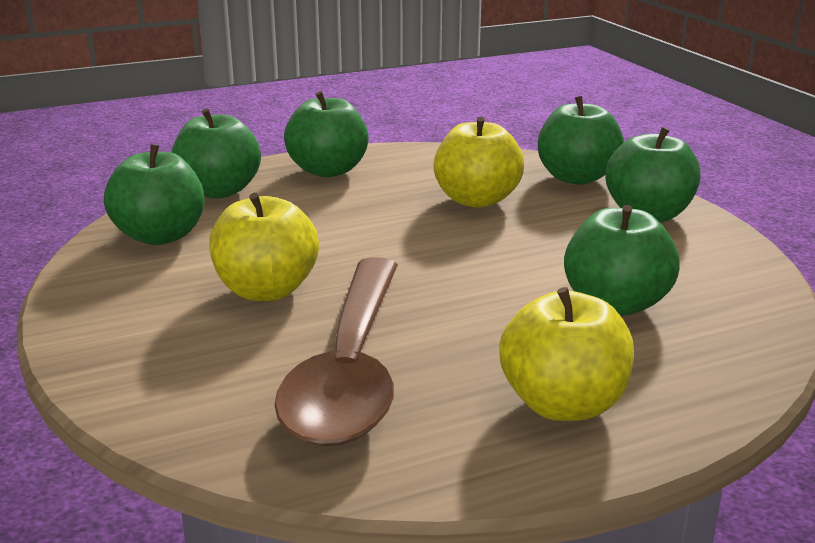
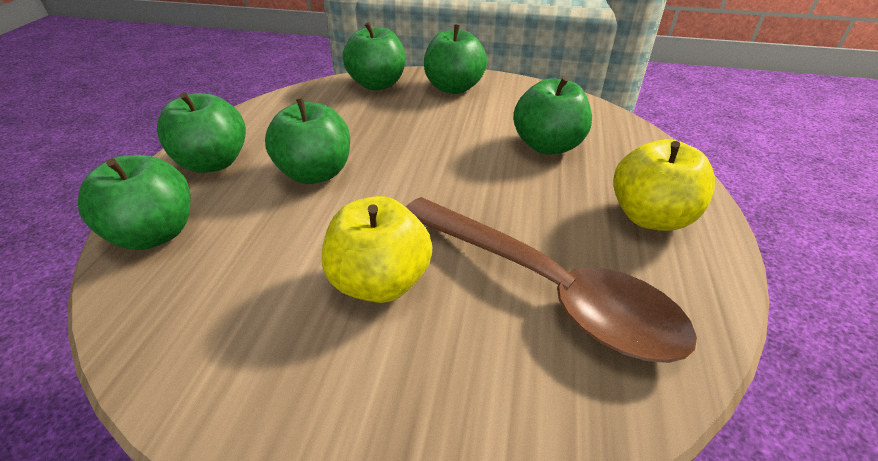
camera: 55 degrees left, 15 degrees up
(160, 236) = (191, 309): green apple -> green apple (315, 173)
(477, 200) = (358, 127): yellow apple -> none

